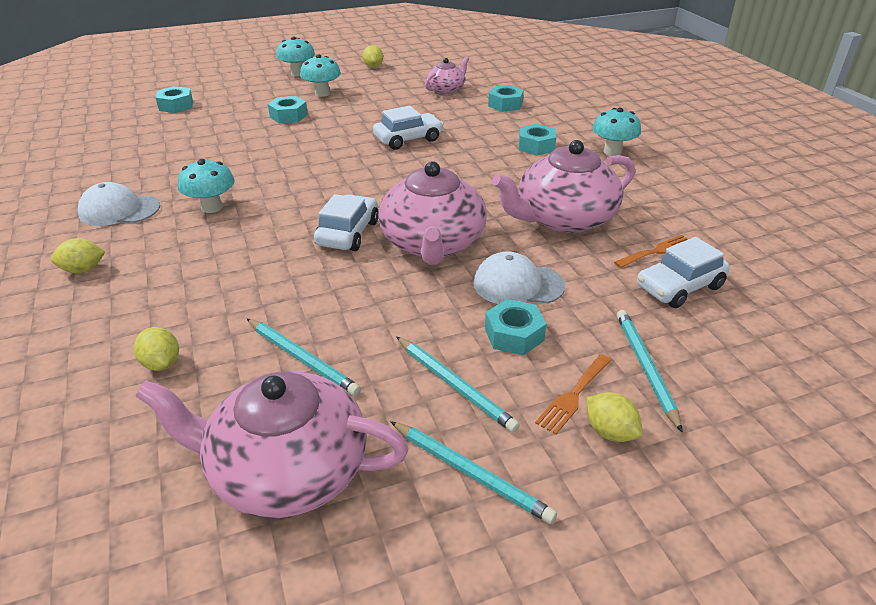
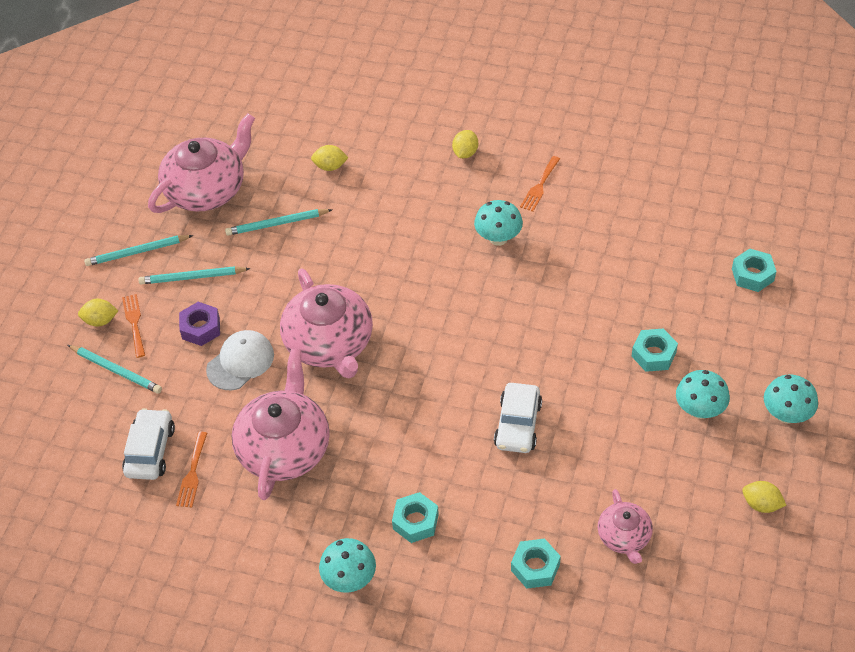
camera: 130 degrees right, 15 degrees up
(119, 210) = (539, 186): white cap -> orange fork
(348, 233) = (388, 302): white car -> none
(432, 243) = (330, 343): pink teapot -> pink teapot turned 150 degrees counterclockwise
(514, 335) = (201, 328): turquoise nut -> purple nut

